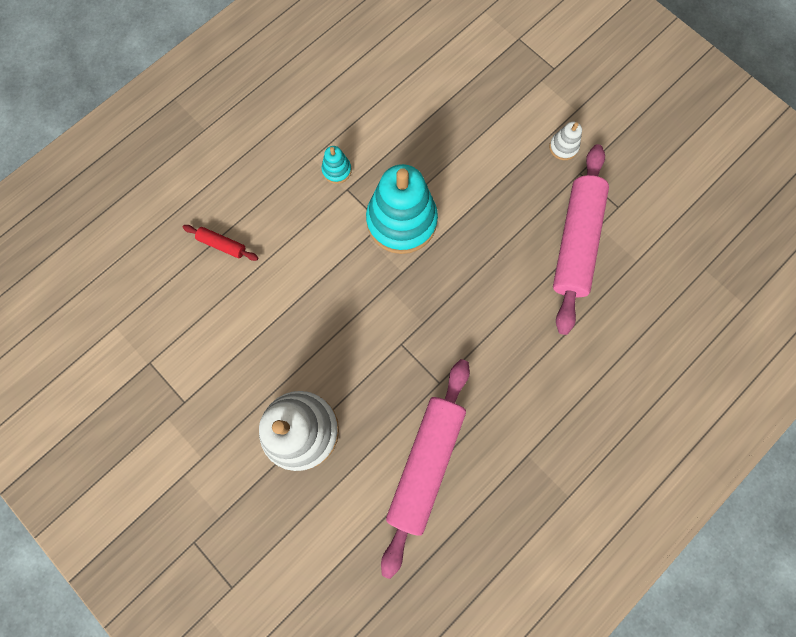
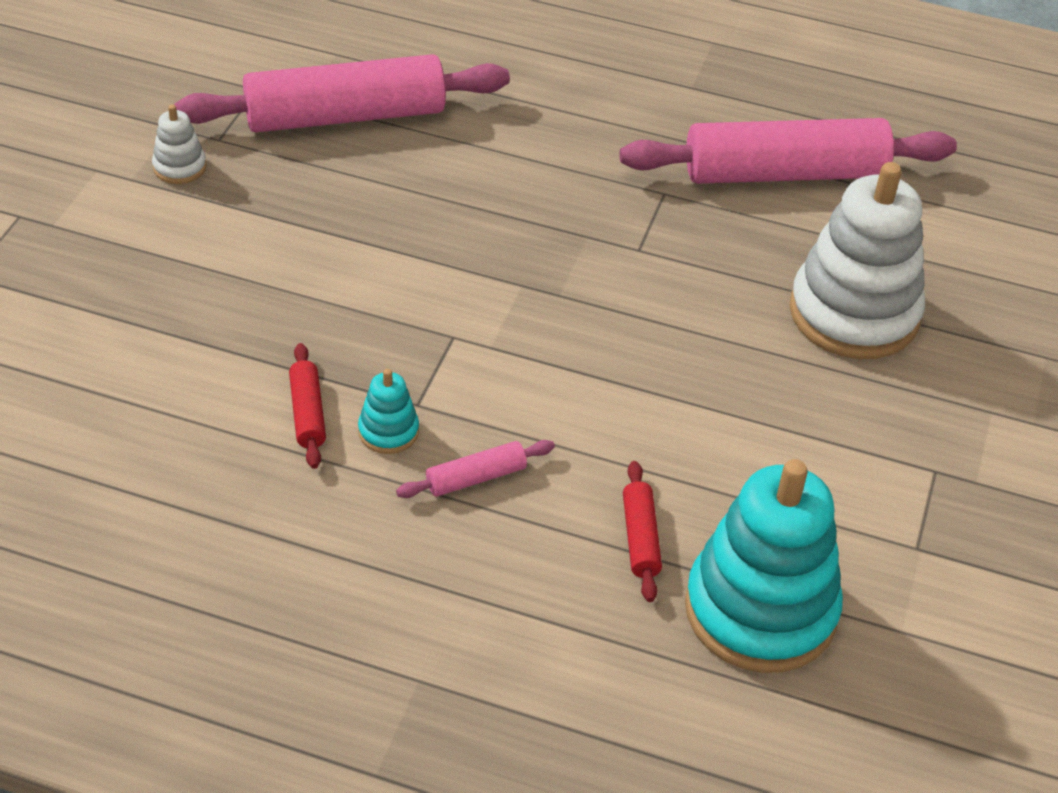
camera: 120 degrees left, 30 degrees down
(291, 194) = (476, 478): none -> pink rolling pin
(364, 142) = (307, 413): none -> red rolling pin
(401, 221) = (433, 314): turquoise stacking toy -> turquoise stacking toy (760, 610)

